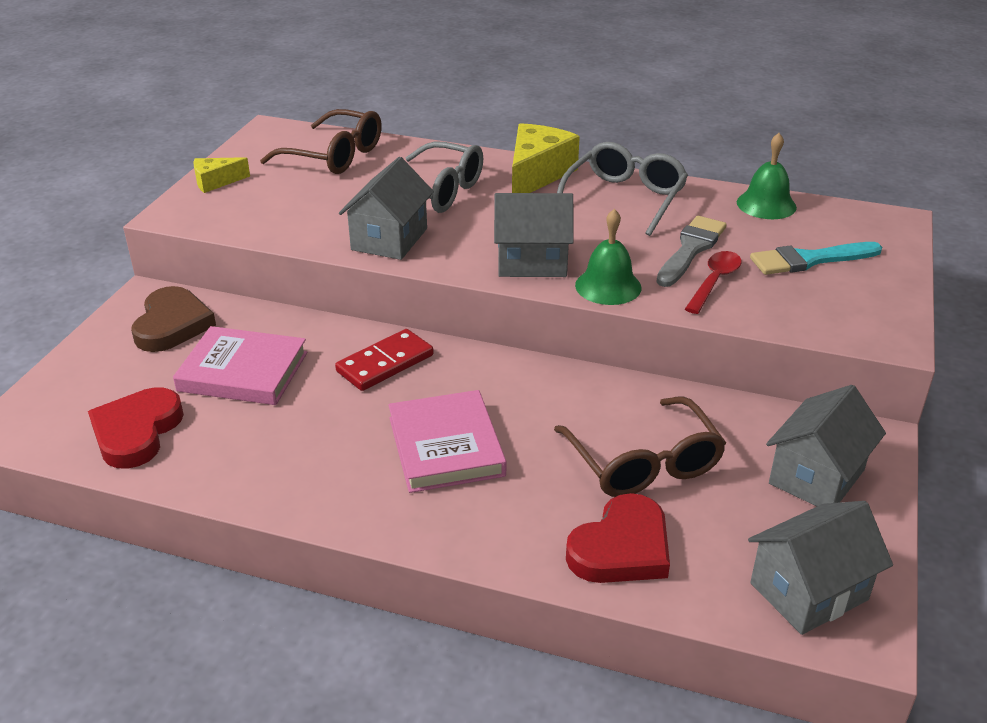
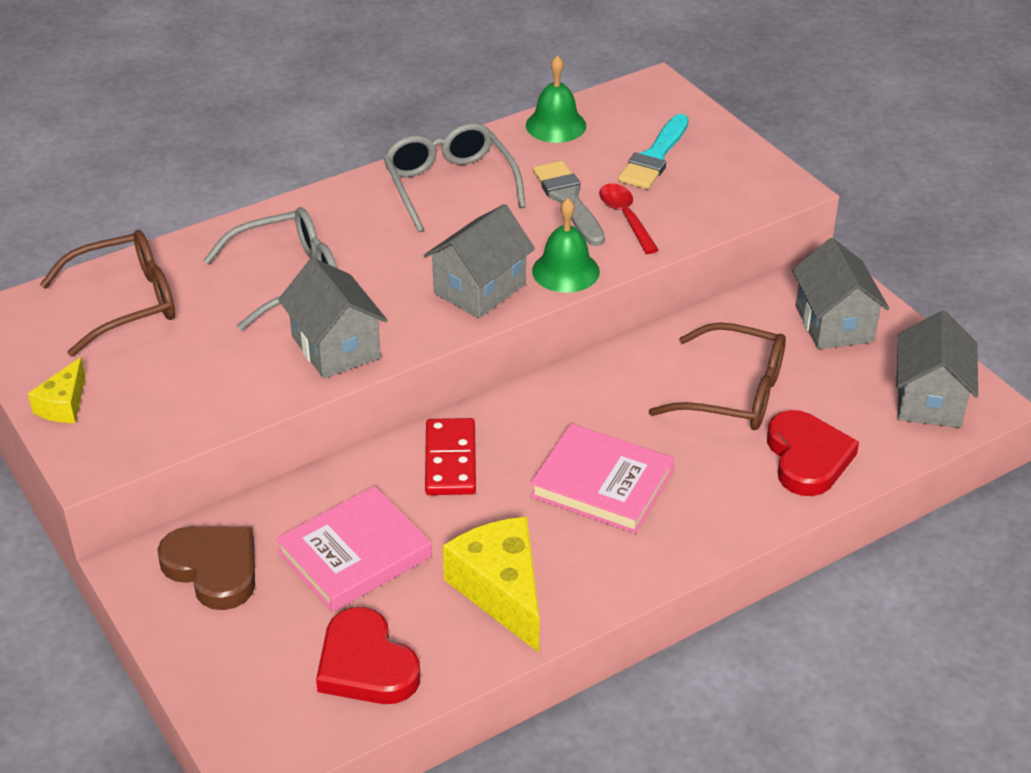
camera: 50 degrees left, 5 degrees up
(537, 174) = (343, 206): yellow cheese -> yellow cheese (501, 591)

